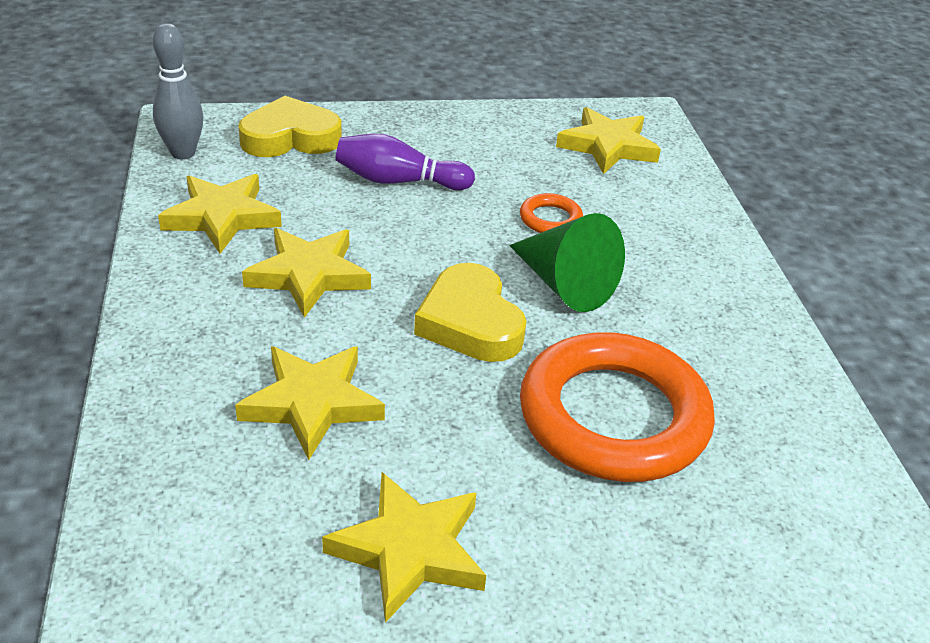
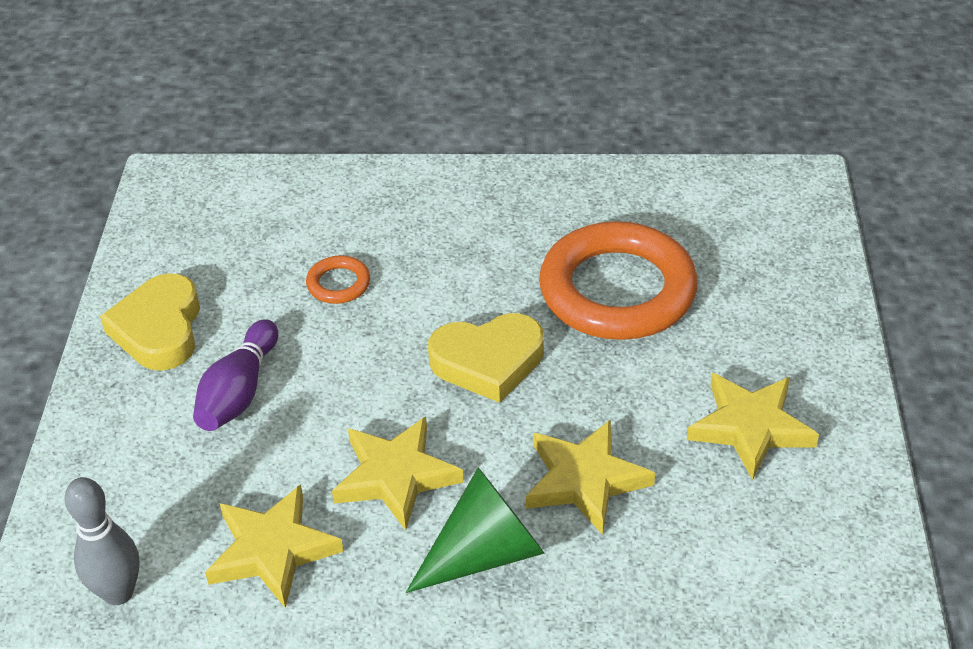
camera: 75 degrees left, 5 degrees up
(290, 137) = (114, 484): yellow heart -> yellow heart (159, 329)
(564, 284) = (444, 290): green cone -> green cone (485, 552)
(608, 146) = (217, 220): yellow star -> none

